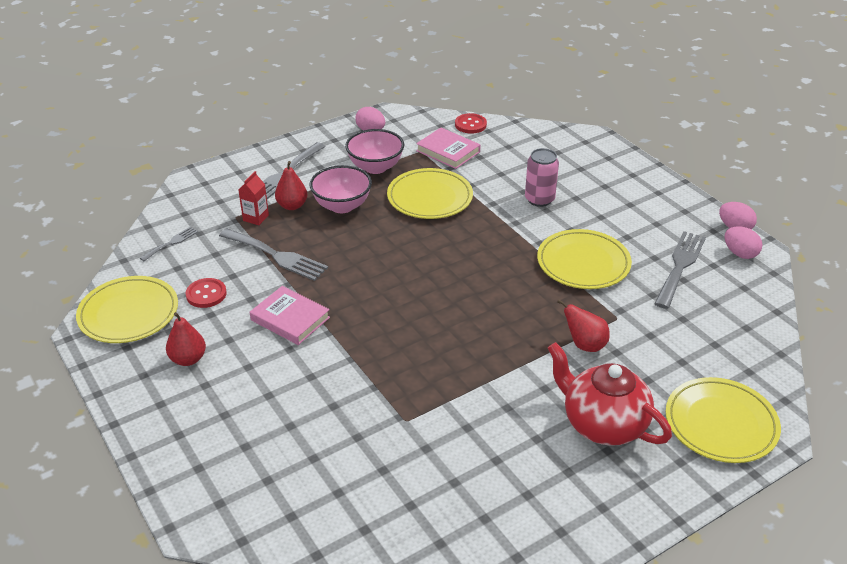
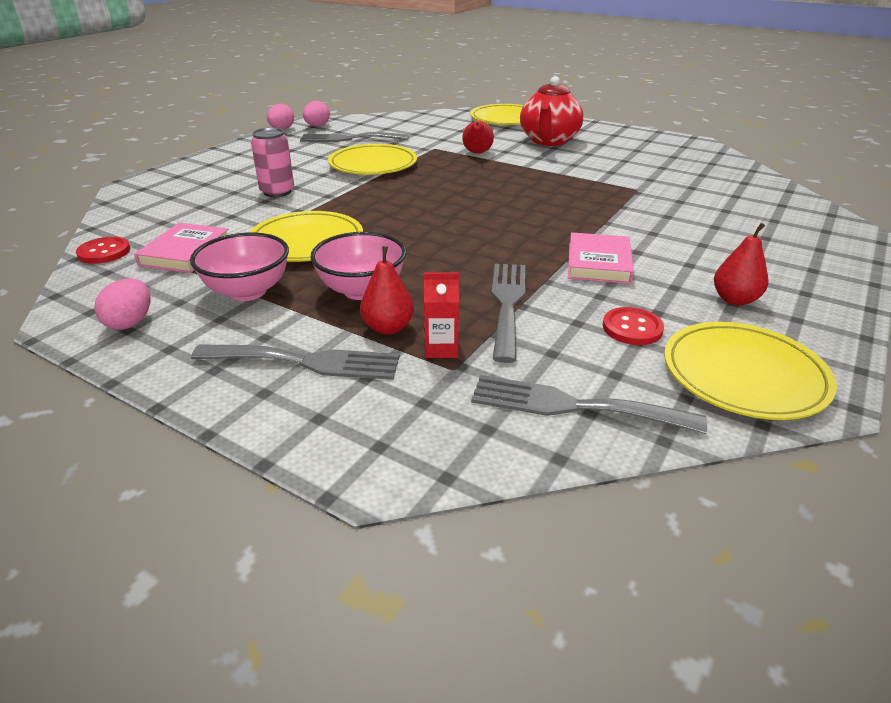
camera: 115 degrees left, 5 degrees down
(171, 243) = (572, 406): grey fork -> grey fork, size x1.86

